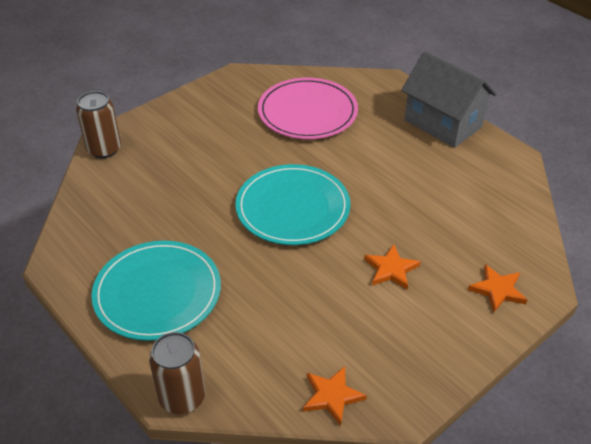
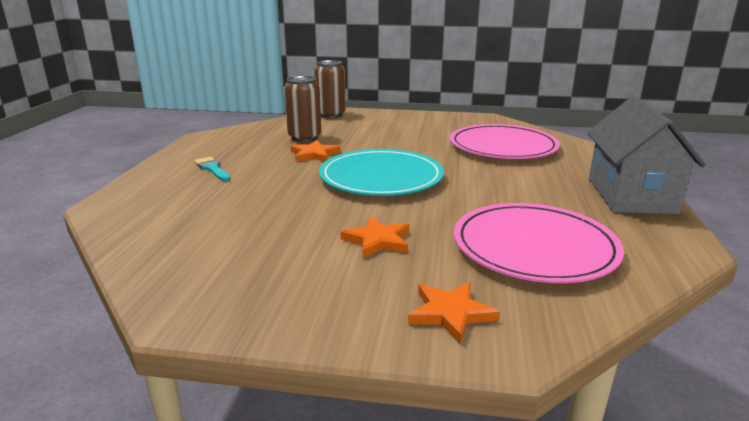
camera: 50 degrees right, 20 degrees down
(157, 293) = (212, 168): turquoise plate -> turquoise brush
(182, 397) = (105, 211): brown can -> brown can (304, 137)
(332, 396) = (162, 270): orange star -> orange star (314, 154)
(462, 210) = (534, 247): none -> pink plate

